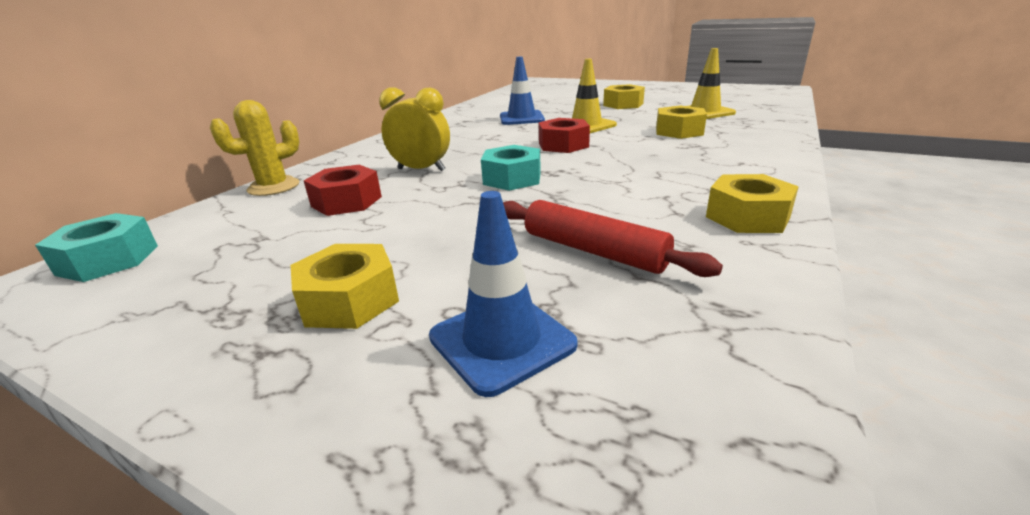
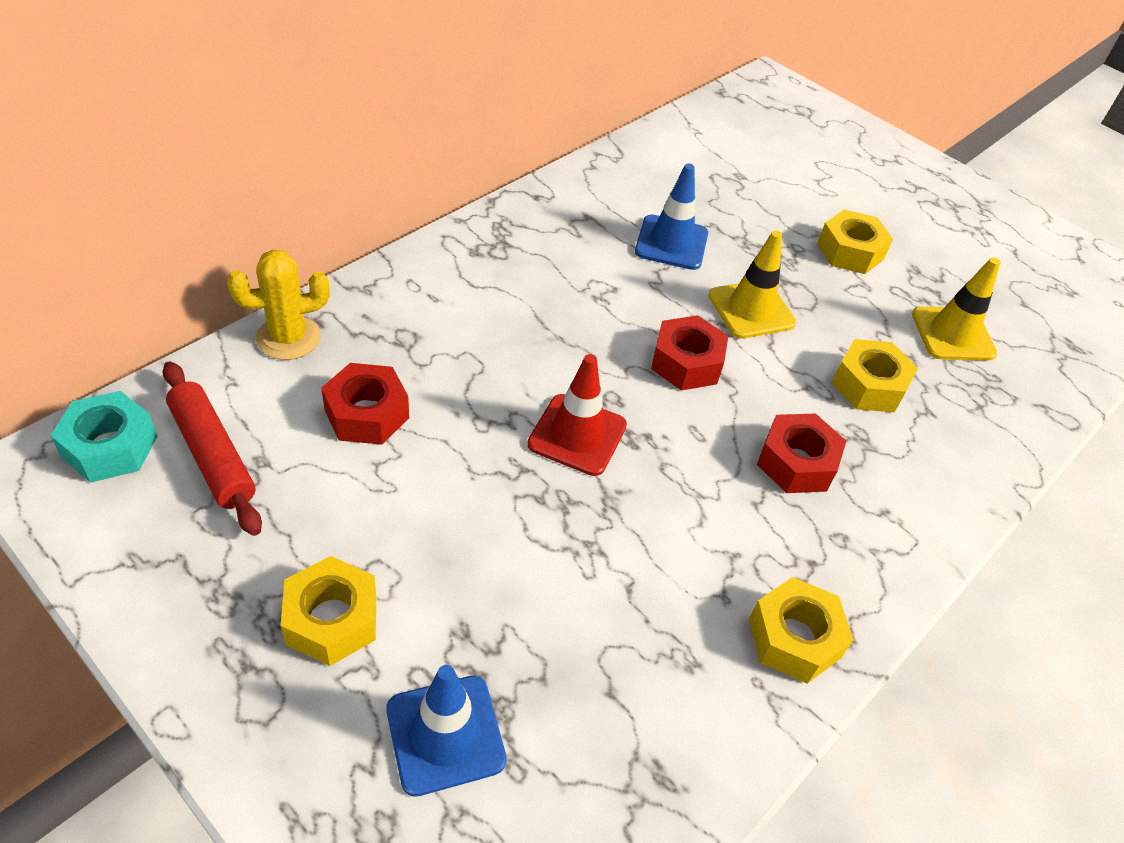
camera: 10 degrees right, 20 degrees up
(421, 170) = (475, 362): yellow clock -> none
(512, 178) = (577, 435): turquoise nut -> red traffic cone
(593, 251) = (592, 633): red rolling pin -> red rolling pin (213, 455)
(666, 159) = (796, 463): none -> red nut

